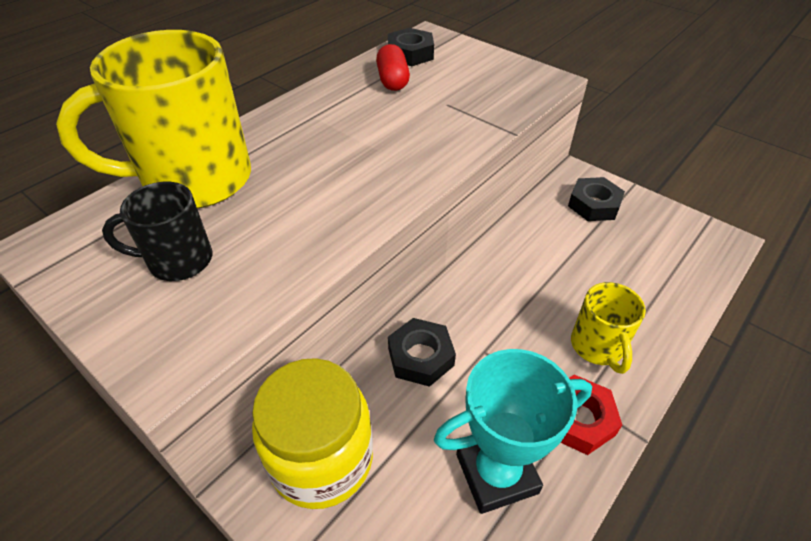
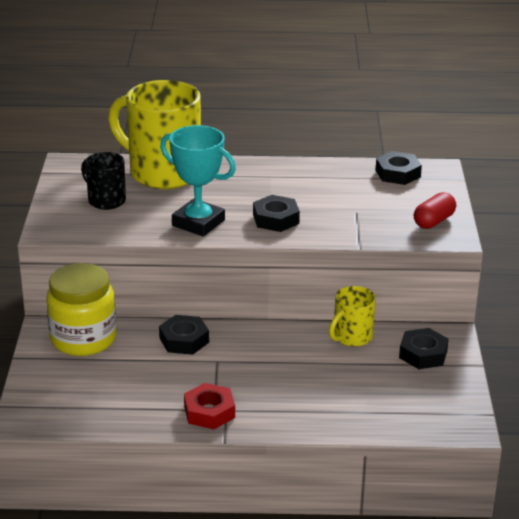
camera: 50 degrees right, 15 degrees down
(392, 81) = (352, 182): red capsule -> red capsule (434, 221)
(400, 154) = (276, 219): none -> black nut
(496, 473) = (139, 397): turquoise trophy -> turquoise trophy (198, 223)
(598, 347) = (276, 401): yellow mug -> yellow mug (351, 337)

